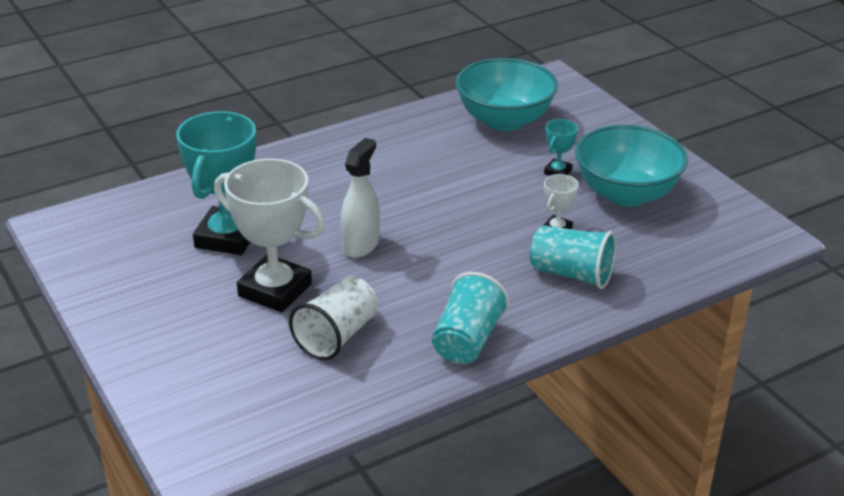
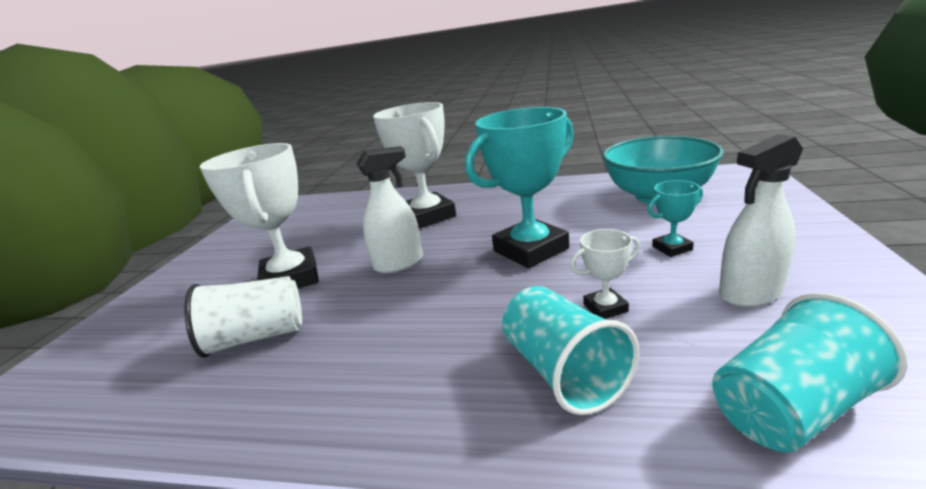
camera: 45 degrees right, 10 degrees down
(227, 237) = (330, 233): turquoise trophy -> turquoise trophy (530, 250)
(312, 191) = (428, 216): none -> white trophy
(467, 340) = (337, 403): turquoise cup -> turquoise cup (790, 408)
(626, 194) = (750, 293): turquoise bowl -> white spray bottle

